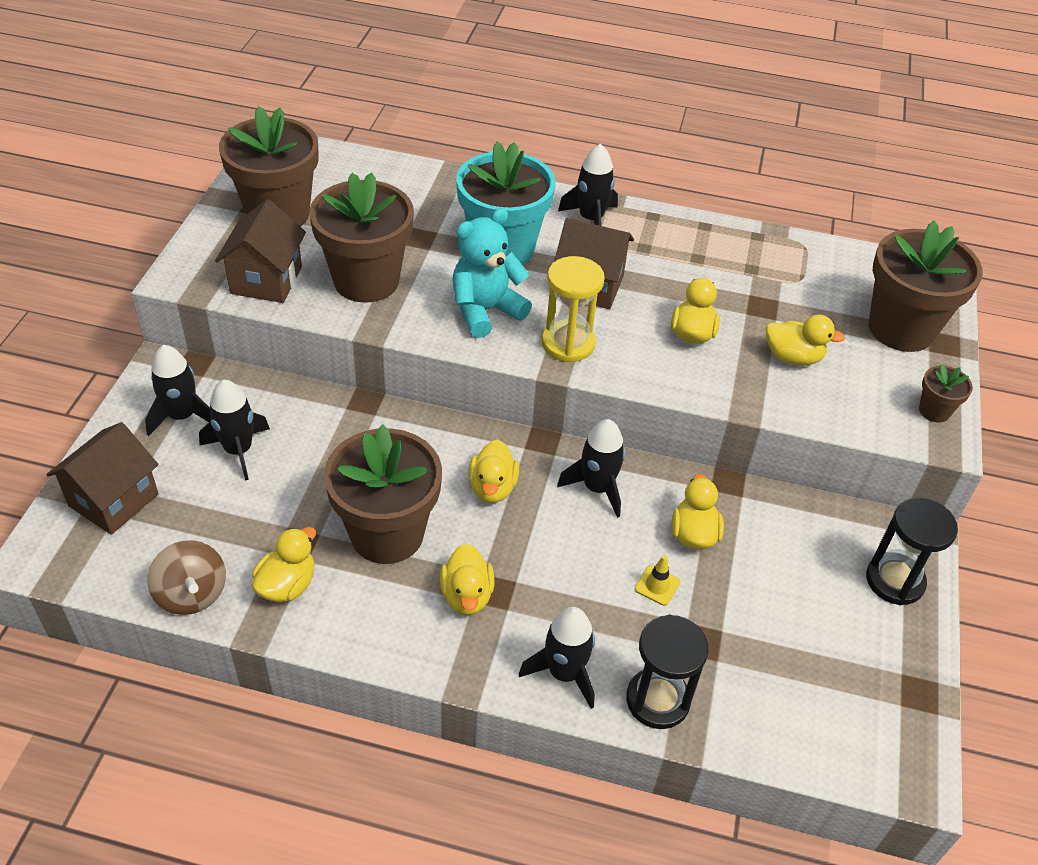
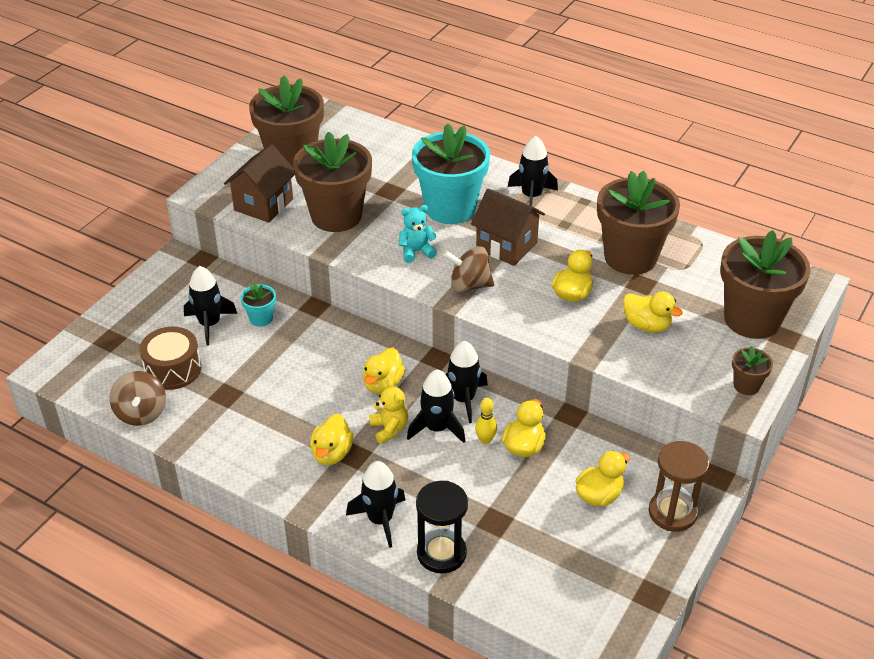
camera: 20 degrees right, 5 degrees down
(113, 500) = (112, 342): brown house -> none
(182, 416) = (179, 294): black rocket -> black rocket (437, 428)
(212, 522) = (173, 369): none -> brown drum
(287, 585) = (208, 420): yellow duck -> yellow duck (599, 495)
(303, 430) = (261, 318): none -> turquoise flower pot
(387, 534) = (292, 400): brown flower pot -> brown flower pot (630, 257)
(485, 311) = (416, 251): turquoise teddy bear -> turquoise teddy bear, size x0.60
(525, 546) = (389, 429): none -> yellow teddy bear
(568, 343) = (469, 285): yellow hourglass -> brown spinning top
(646, 536) = (485, 440): none -> yellow bowling pin
(657, 585) = (478, 476): yellow traffic cone -> none
(894, 581) = (672, 512): black hourglass -> brown hourglass

